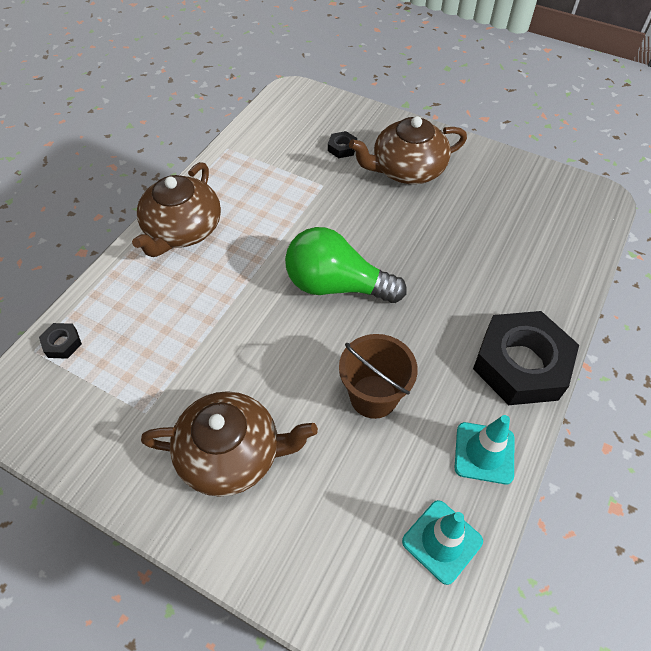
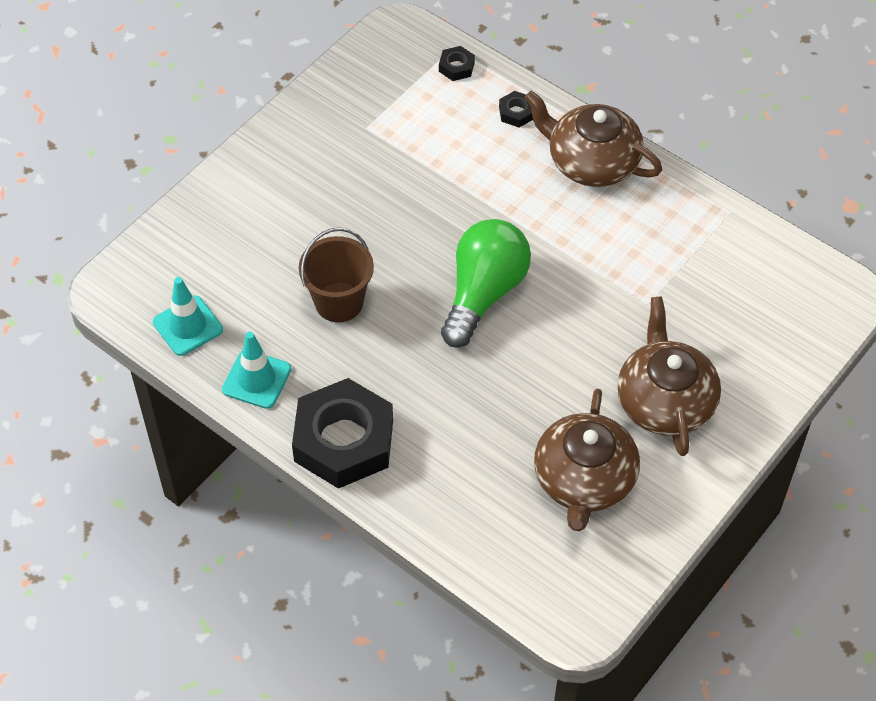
camera: 100 degrees right, 0 degrees up
(231, 453) = (309, 187): brown teapot -> brown teapot (584, 480)
(342, 148) = (716, 335): black nut -> black nut (516, 112)

